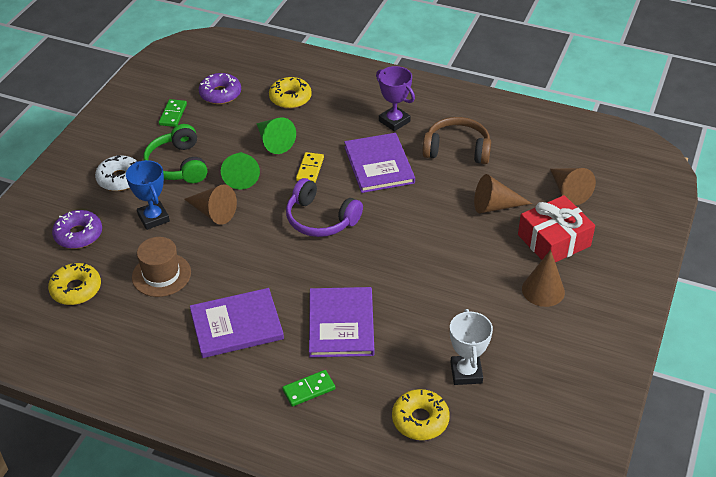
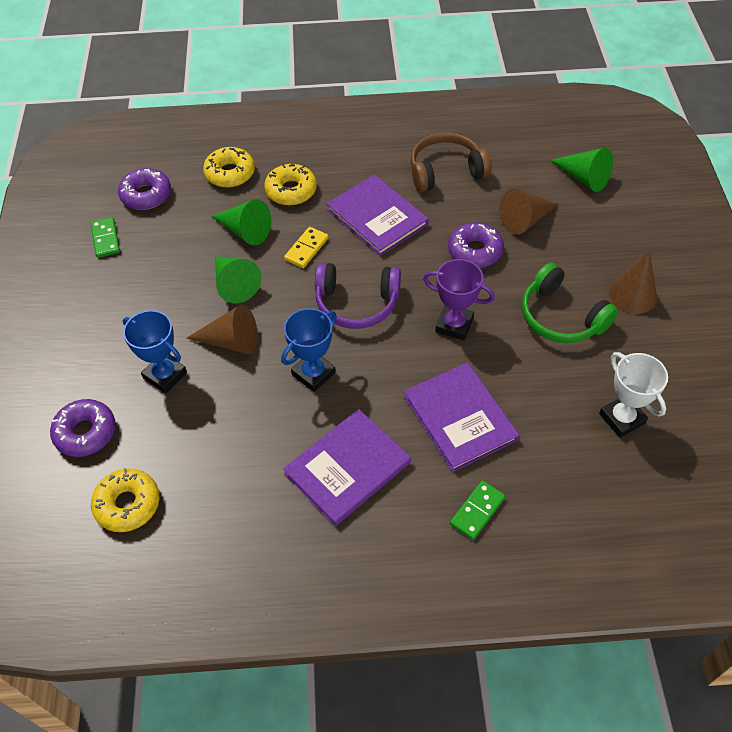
camera: 25 degrees left, 10 degrees up
(120, 179) = (91, 342): white donut -> none
(161, 275) = (220, 442): brown hat -> none
(178, 165) = (152, 299): green headphones -> green headphones (561, 317)
(256, 255) = (313, 374): none -> blue trophy
(310, 169) = (306, 249): yellow domino -> yellow domino turned 45 degrees clockwise
(394, 121) = (360, 162): purple trophy -> purple trophy (454, 325)
(420, 420) = (613, 493): yellow donut -> yellow donut (291, 191)
(438, 214) = (475, 251): none -> purple donut
(554, 240) = (606, 236): red gift -> none
(568, 191) = (584, 178): brown cone -> green cone

